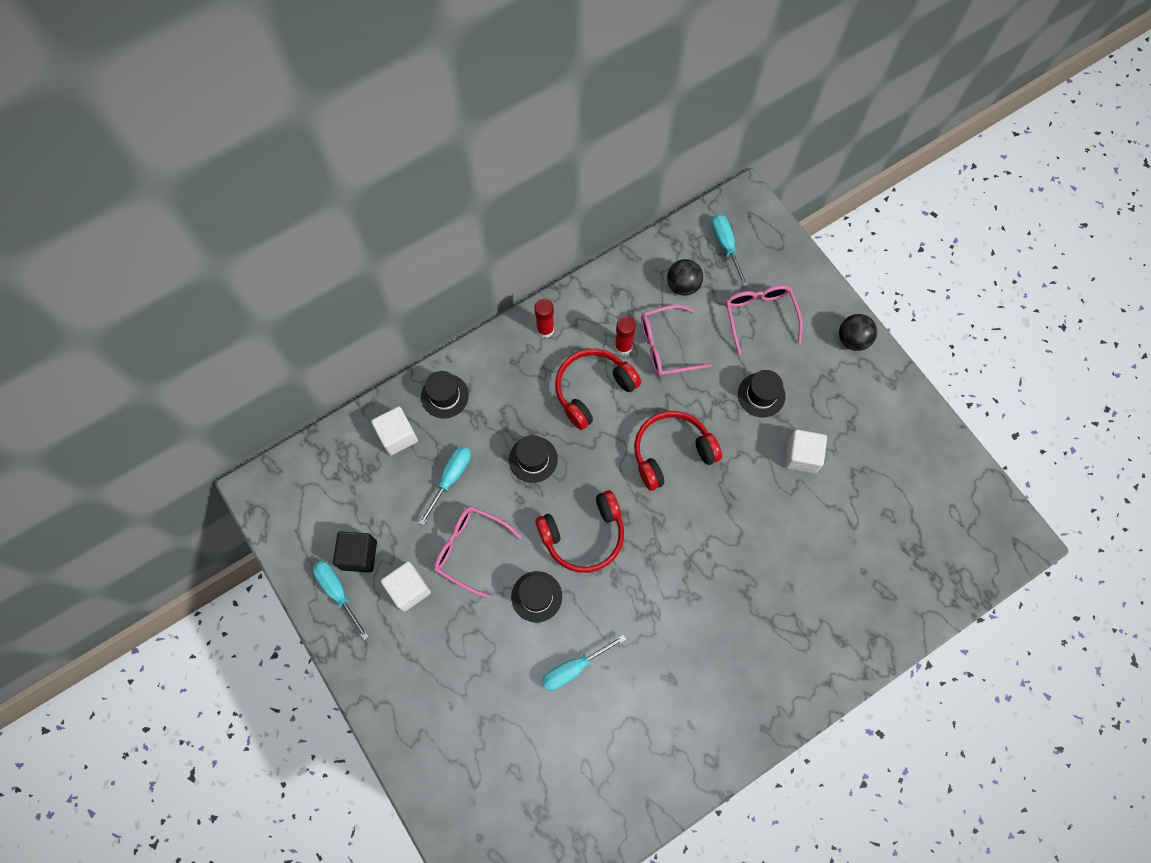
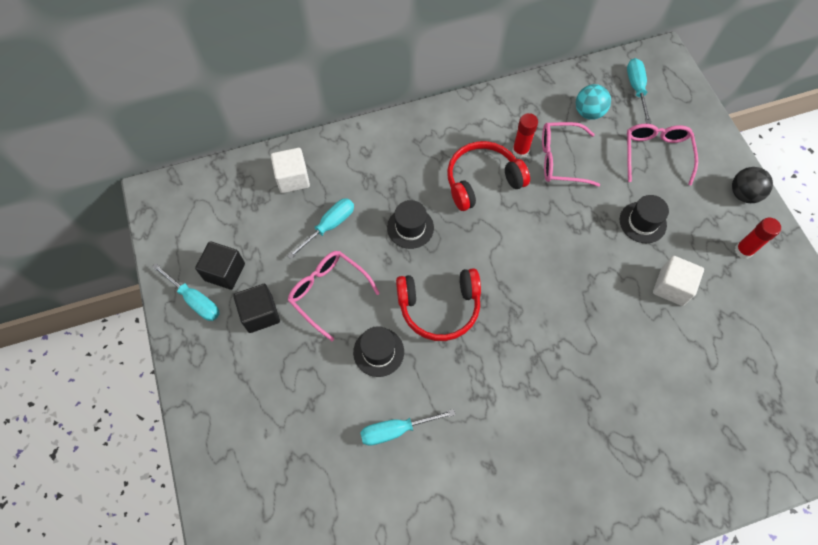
camera: 15 degrees right, 5 degrees down
(338, 592) = (195, 300): turquoise screwdriver -> turquoise screwdriver turned 150 degrees clockwise
(409, 589) = (260, 314): white cube -> black cube
(444, 396) = (345, 155): black hat -> none
(545, 329) = (452, 121): red glue stick -> red glue stick (743, 250)
(671, 452) = (543, 253): red headphones -> none
(683, 285) = (588, 112): black ball -> turquoise ball

